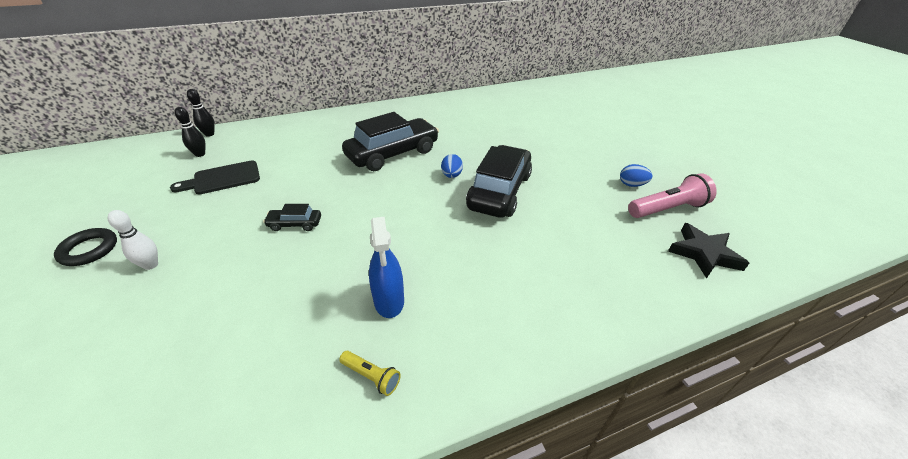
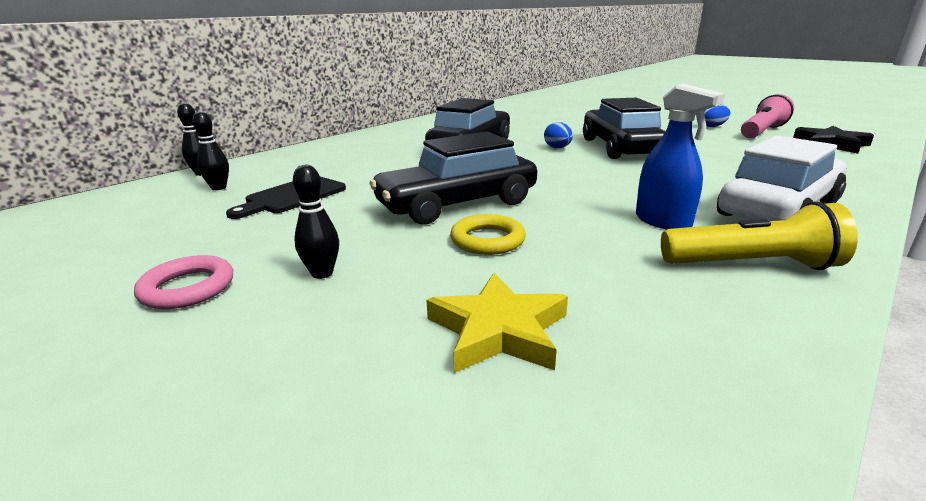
camera: 25 degrees left, 15 degrees down
(89, 250) = (187, 288): black ring -> pink ring
(151, 265) = (322, 273): white bowling pin -> black bowling pin
(162, 358) = (499, 330): none -> yellow star
(261, 272) = (487, 240): none -> yellow ring
(295, 224) = (457, 204): black car -> black car, size x2.25
(371, 376) = (751, 265): yellow flashlight -> yellow flashlight, size x1.96
(493, 325) = (778, 209): none -> white car

